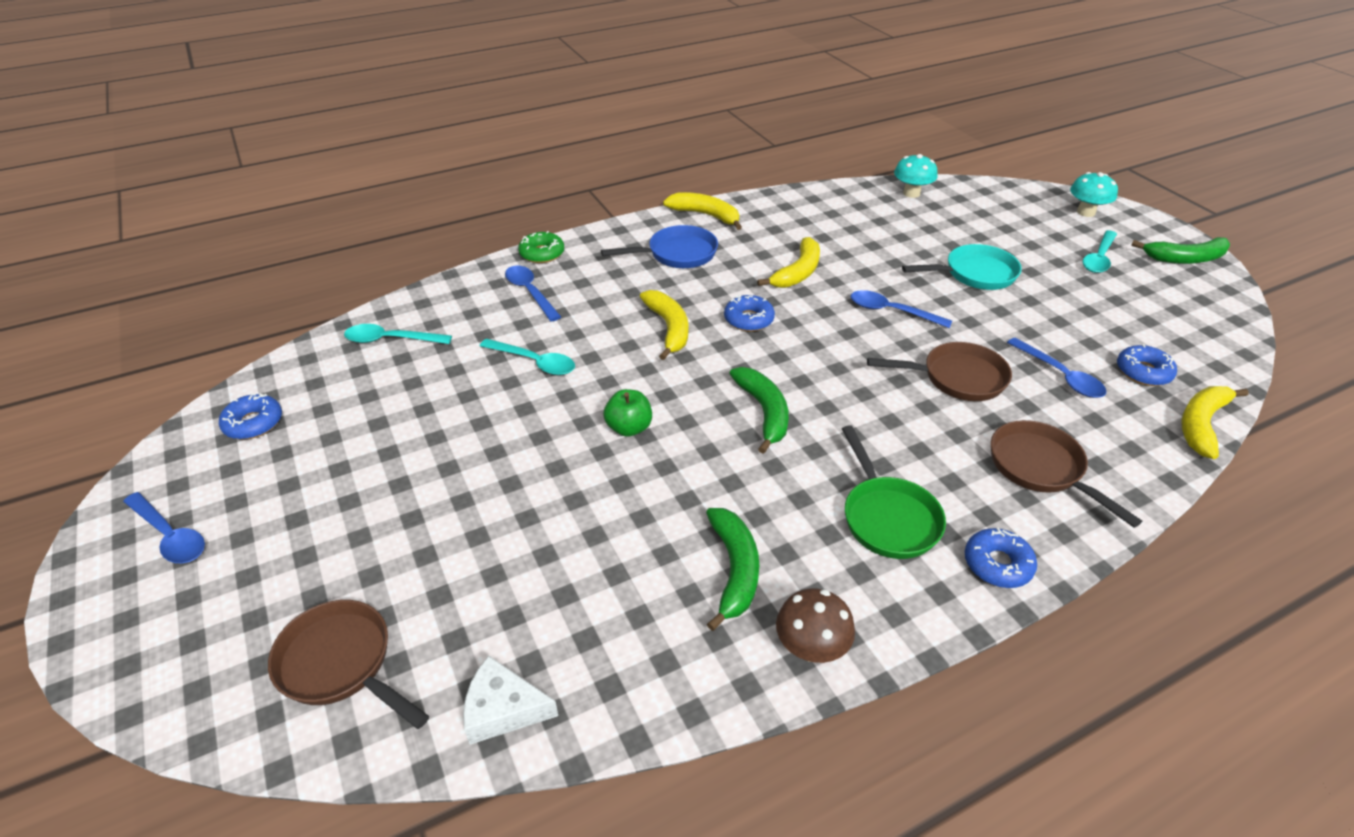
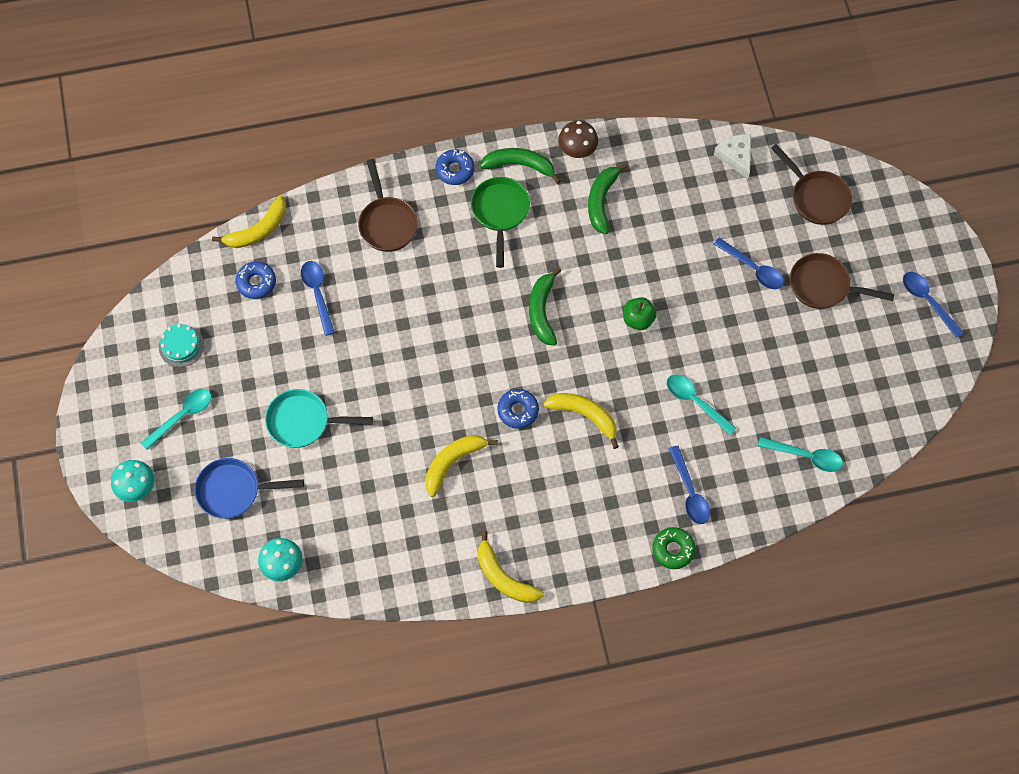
camera: 165 degrees left, 25 degrees up
(253, 423) = (896, 386): blue donut -> none
(503, 709) = (735, 157): white cheese -> white cheese turned 135 degrees counterclockwise
(669, 328) = (584, 415): yellow banana -> yellow banana turned 120 degrees clockwise
(677, 254) = (550, 517): blue pan -> blue pan (234, 491)
(891, 311) = (400, 392): blue spoon -> blue spoon (753, 269)
(957, 378) = (392, 309): brown pan -> brown pan (824, 286)
(1161, 305) = (181, 346): none -> turquoise cake
(1185, 258) = (109, 397): green banana -> green banana (520, 165)

